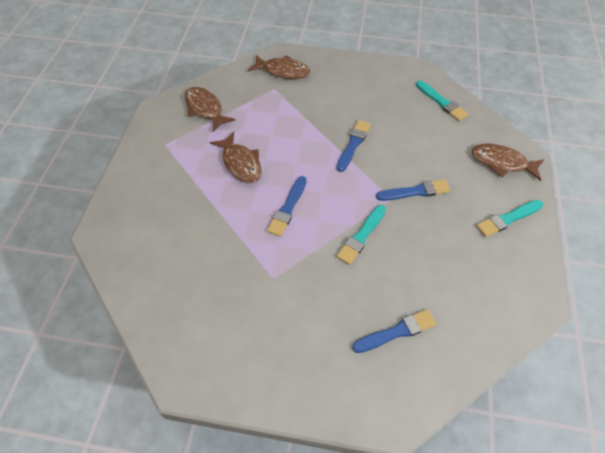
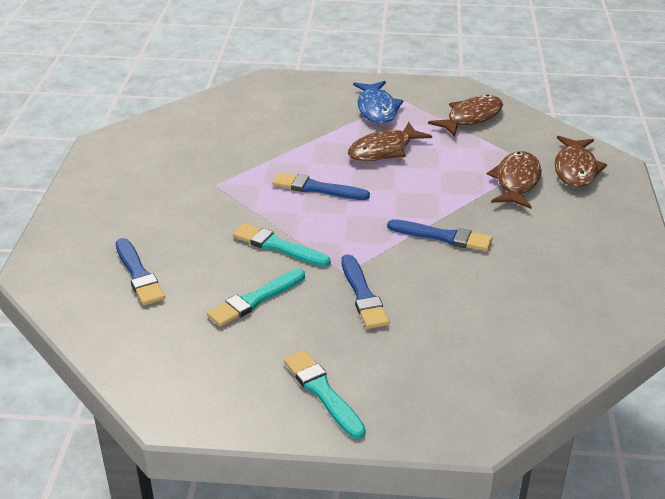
camera: 85 degrees right, 20 degrees down
(176, 161) = (377, 109): none -> blue fish
(441, 102) = (575, 331): turquoise brush -> turquoise brush (255, 299)
(502, 163) = (446, 397): brown fish -> brown fish (516, 181)

